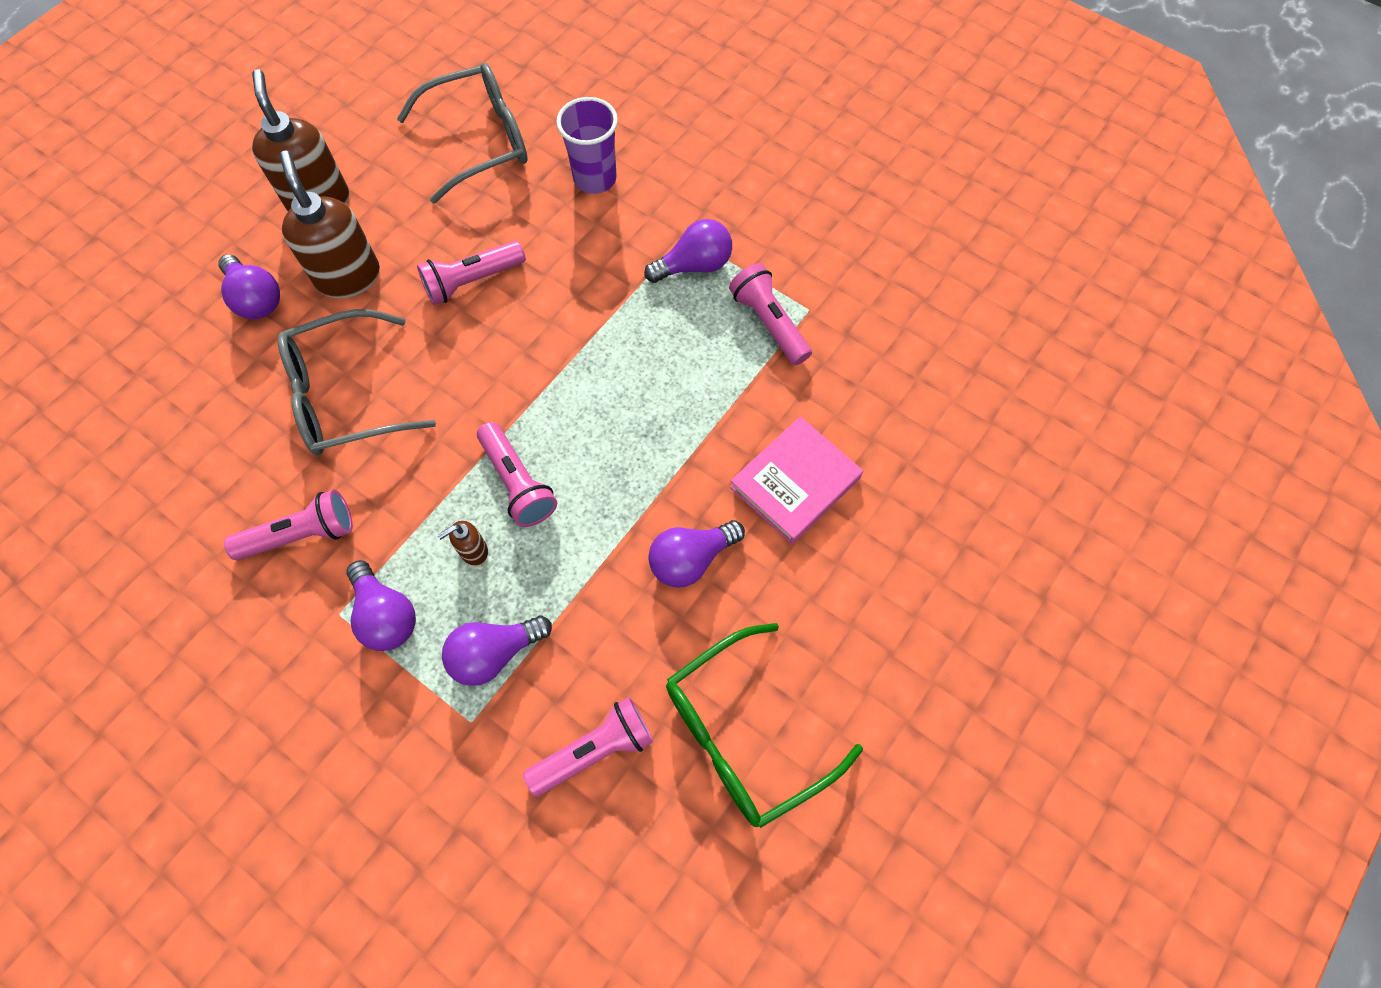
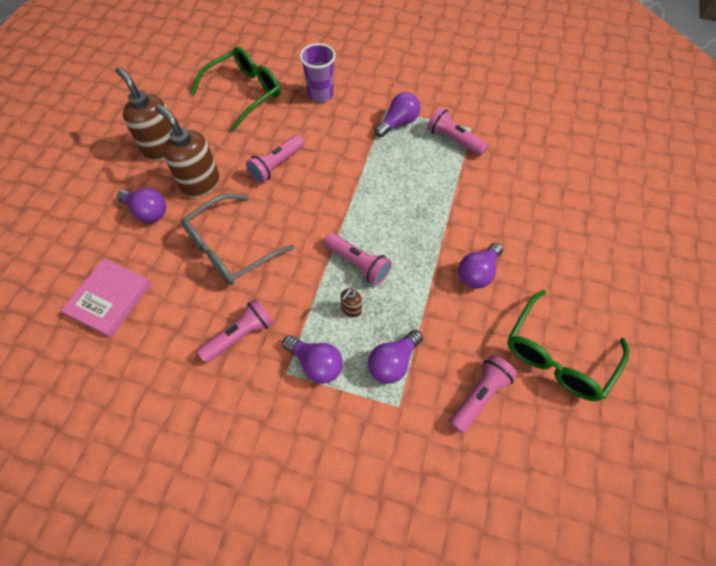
camera: 20 degrees left, 5 degrees down
(480, 141) = (245, 93): grey glasses -> green glasses
(795, 483) = (511, 215): pink book -> pink book (110, 299)

